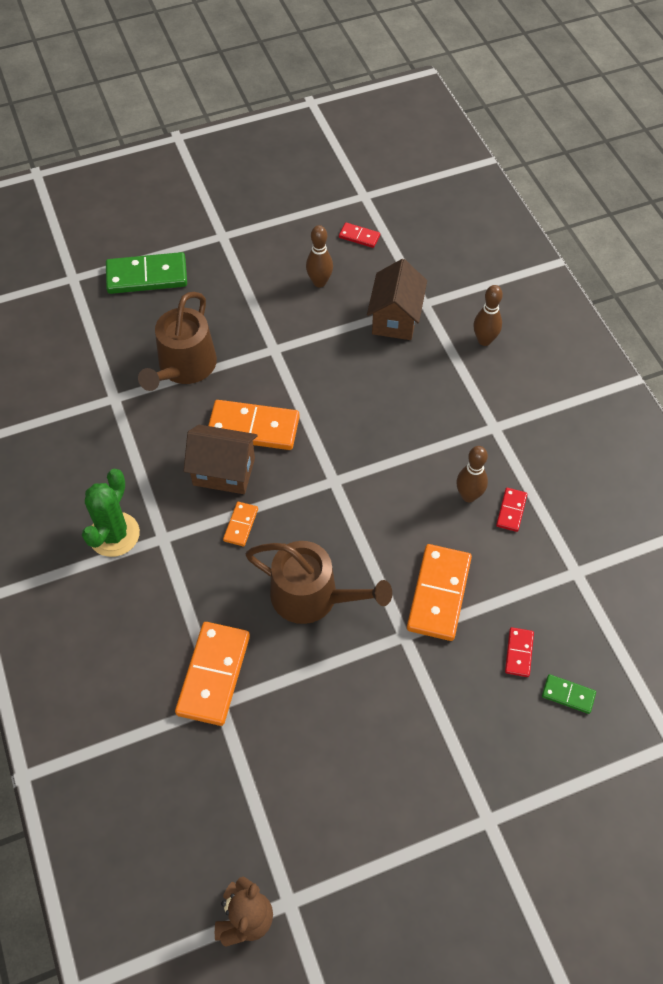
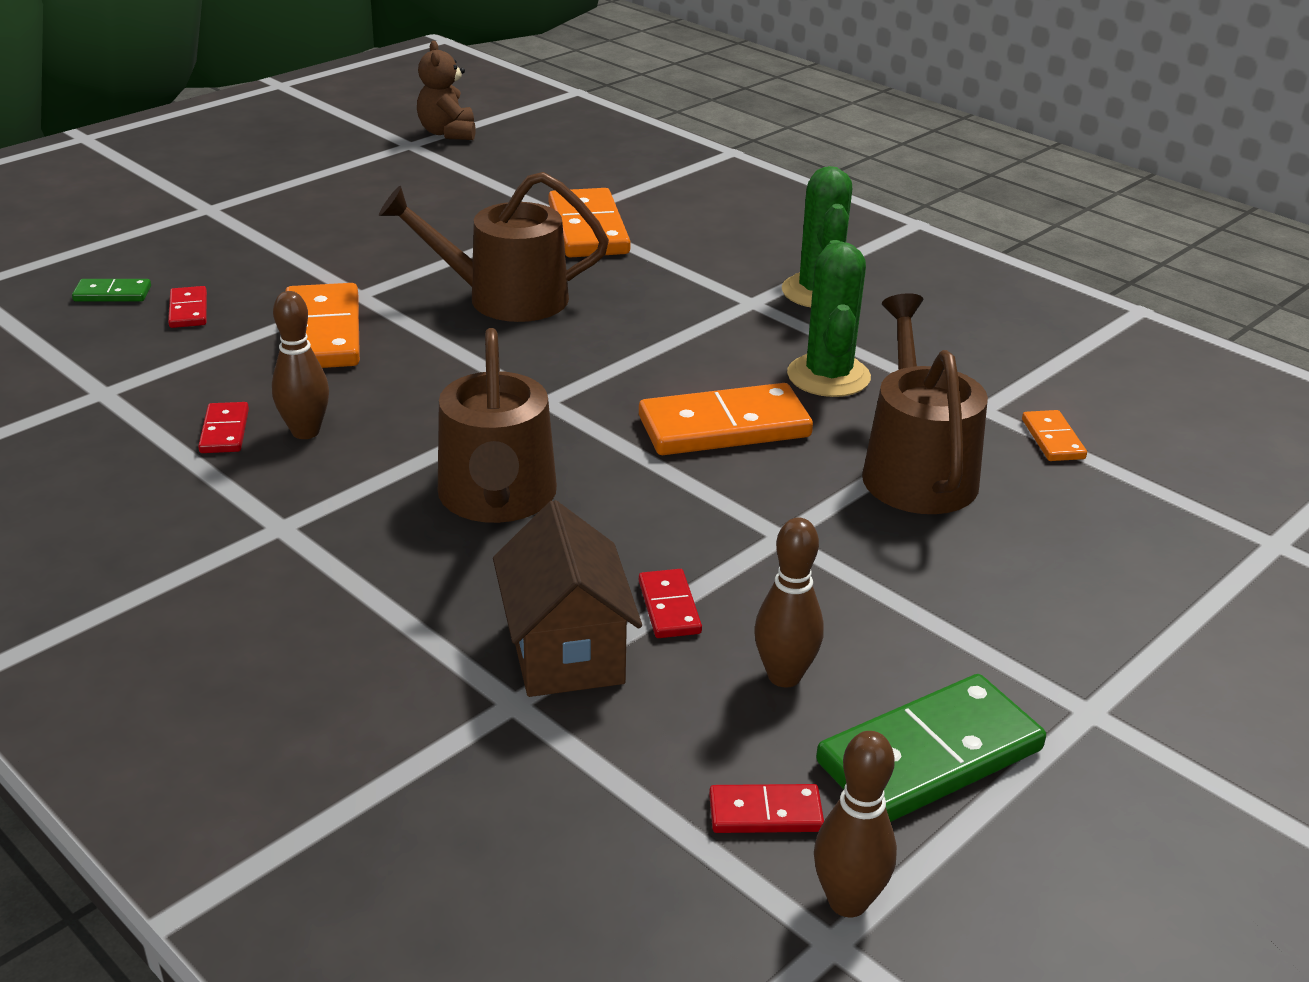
camera: 155 degrees right, 25 degrees down
(147, 276) = (1147, 584): green domino -> green domino (929, 755)
(171, 450) = (828, 376): none -> green cactus
(224, 471) = (726, 373): brown house -> none
(240, 525) = (654, 332): orange domino -> orange domino (1053, 439)
(344, 326) = (669, 607): none -> red domino
(388, 413) = (497, 498): none -> brown watering can
(484, 340) = (341, 664): brown bowling pin -> brown bowling pin (848, 901)

